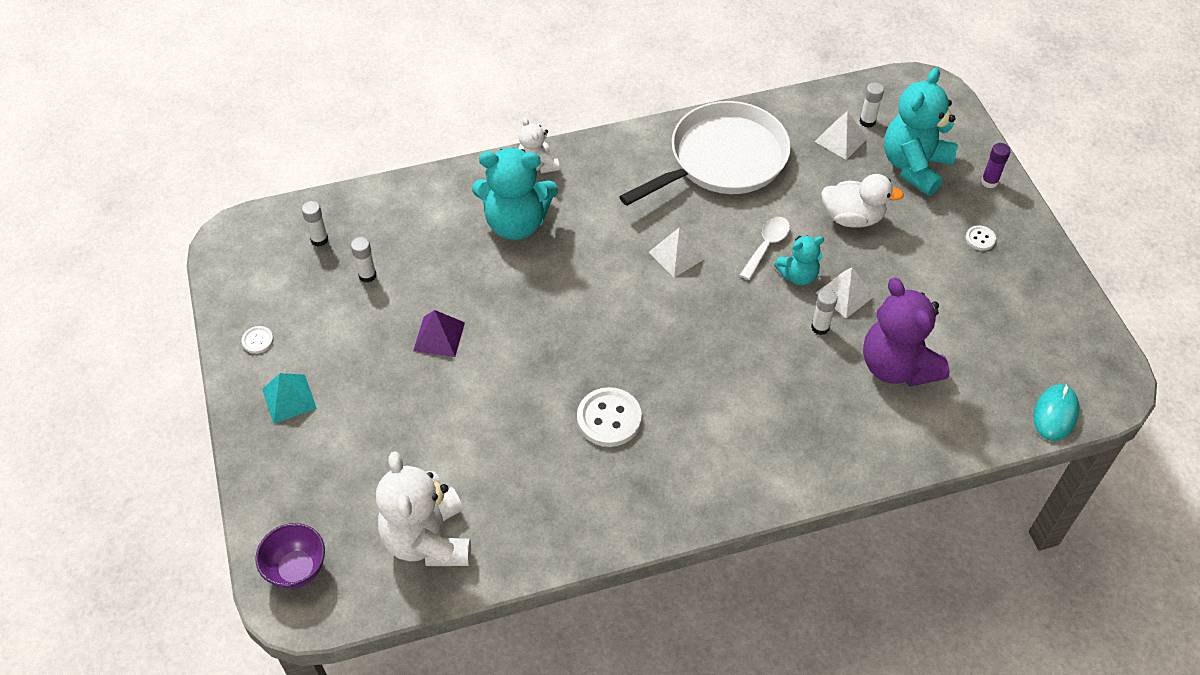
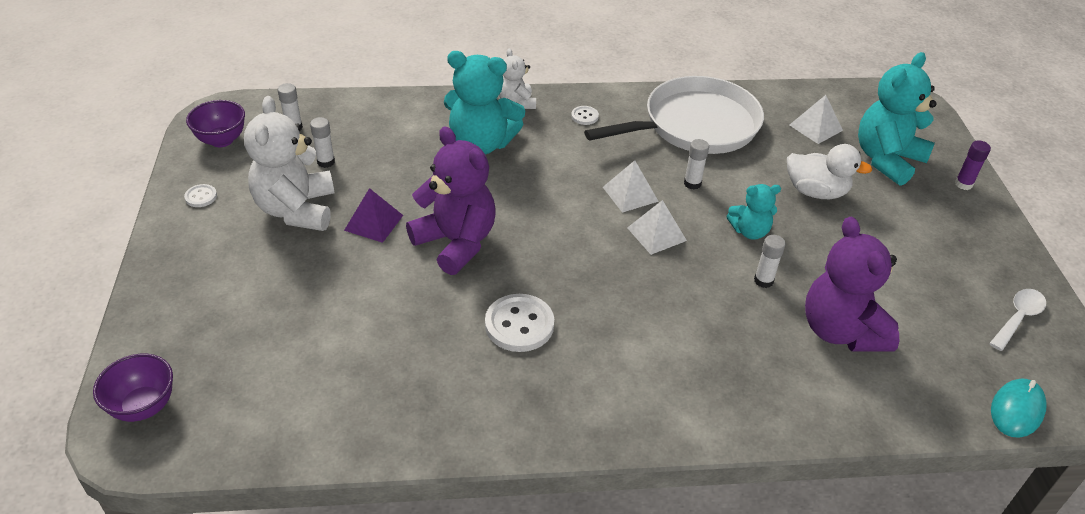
camera: 10 degrees right, 10 degrees down
(251, 269) = (222, 140): none -> purple bowl
(289, 398) = (208, 249): turquoise pyramid -> none
(428, 540) = (290, 404): white teddy bear -> white teddy bear (296, 210)
(525, 343) = (456, 242): none -> purple teddy bear
(766, 246) = (722, 201): white spoon -> white spoon (1018, 318)
(845, 294) = (795, 255): white pyramid -> white pyramid (656, 234)
(867, 121) = (844, 117): white glue stick -> white glue stick (692, 183)
(980, 239) = (948, 231): white button -> white button (584, 116)

